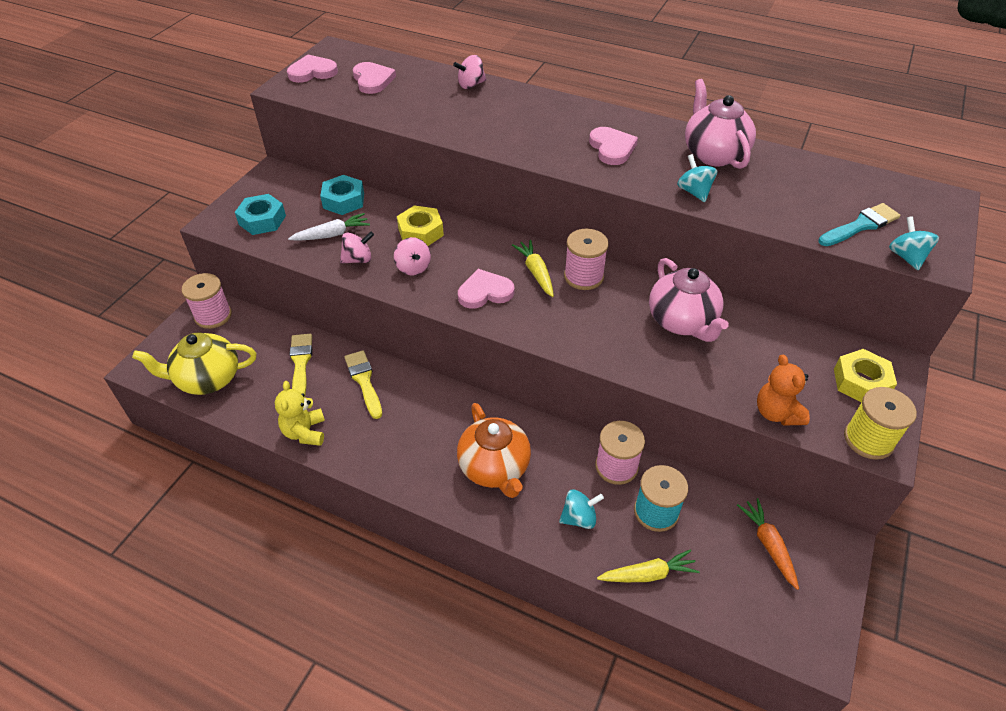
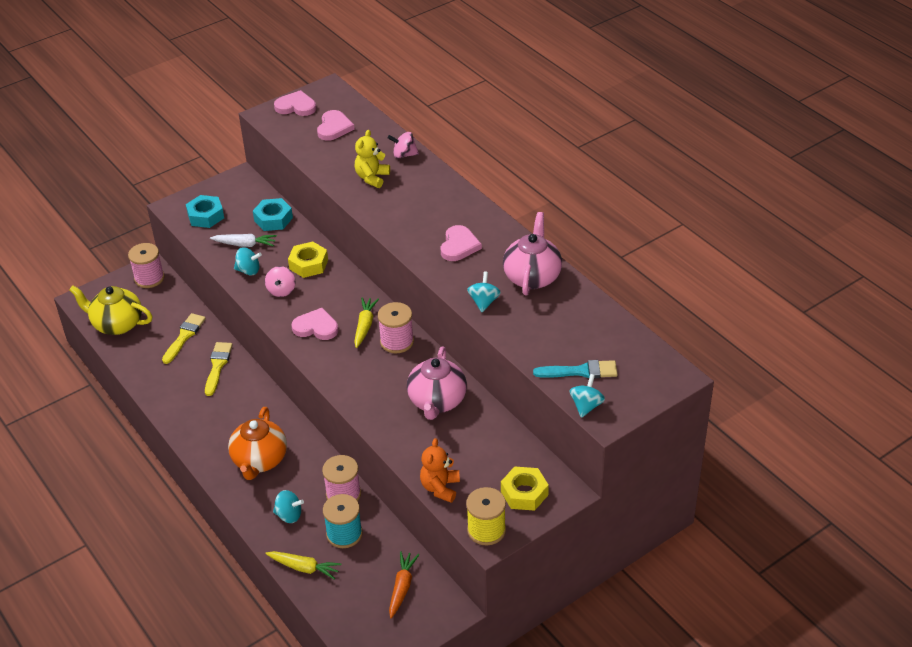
camera: 30 degrees right, 5 degrees down
(305, 432) = (154, 386): yellow teddy bear -> yellow teddy bear (372, 178)
(358, 259) = (248, 270): pink spinning top -> turquoise spinning top

